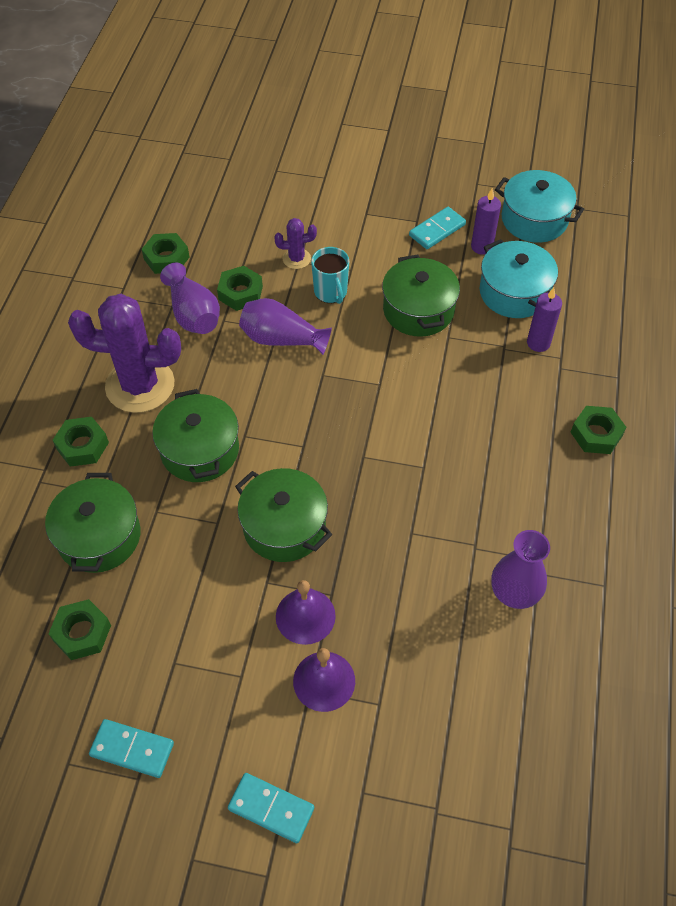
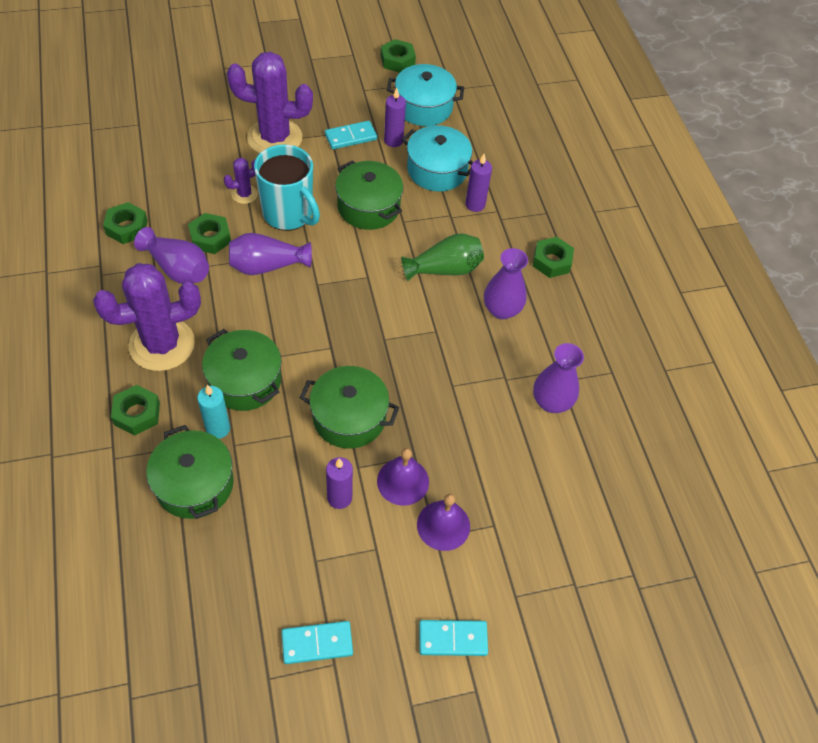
camera: 30 degrees left, 0 degrees up
(82, 633) = (223, 569): green nut -> green nut (397, 60)
(149, 489) = (218, 428): none -> turquoise candle
(231, 607) = (339, 498): none -> purple candle
(331, 292) = (289, 214): turquoise mug -> turquoise mug, size x1.66
(356, 209) = (274, 138): none -> purple cactus
(437, 230) = (351, 137): turquoise domino -> turquoise domino turned 45 degrees clockwise
(467, 403) = (444, 269): none -> green vase
(509, 469) = (501, 310): none -> purple vase

